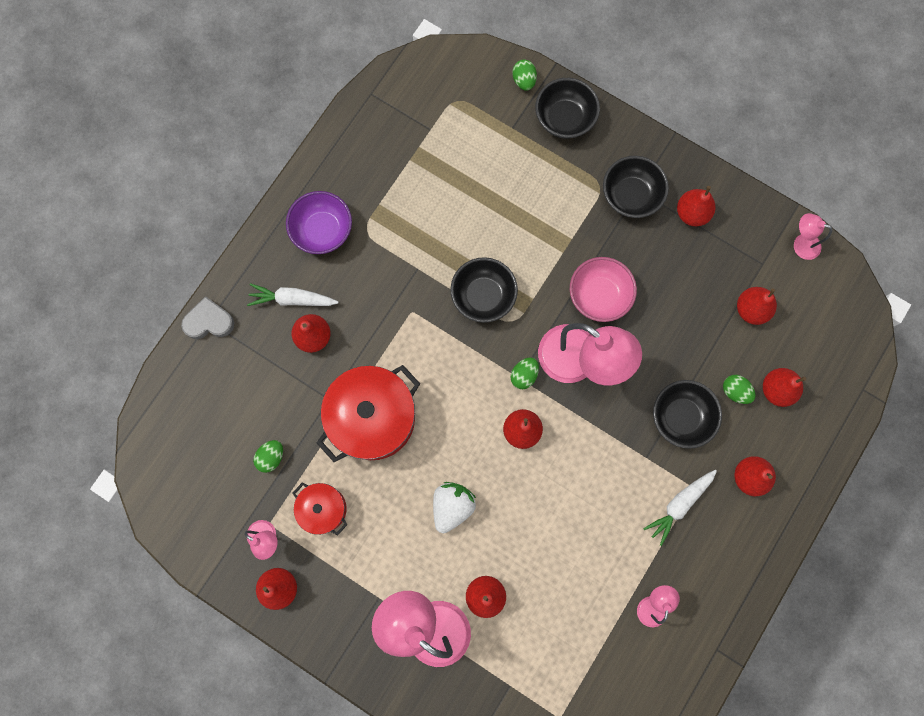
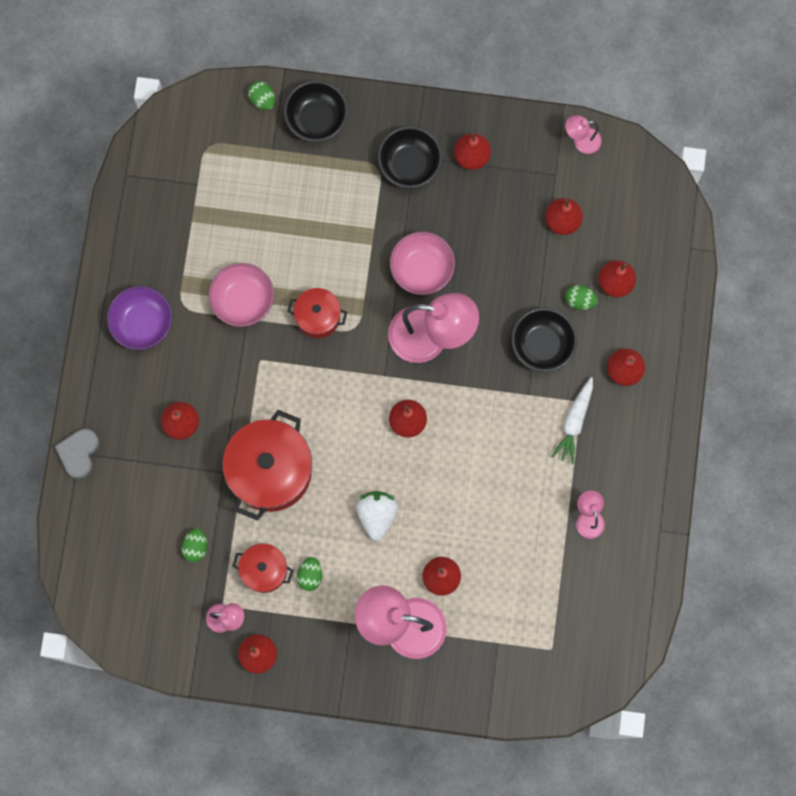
camera: 25 degrees left, 0 degrees up
(209, 321) = (79, 453): grey heart -> grey heart turned 45 degrees counterclockwise
(292, 299) = (146, 398): white carrot -> none
(422, 250) = (243, 300): none -> pink bowl
(483, 296) = (318, 317): black bowl -> red pot
(524, 375) = (387, 371): green egg -> green egg (310, 575)

